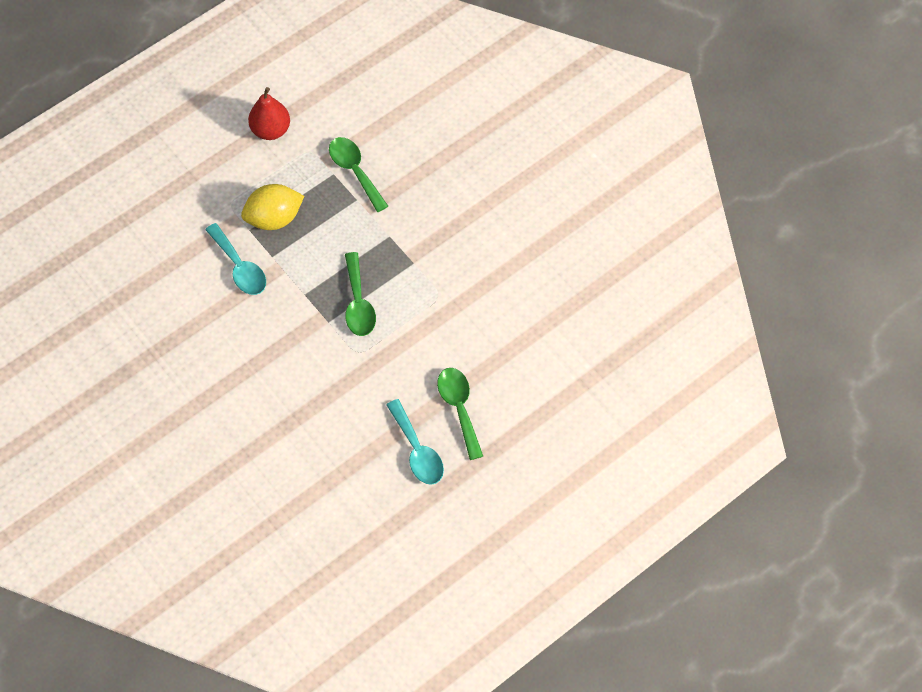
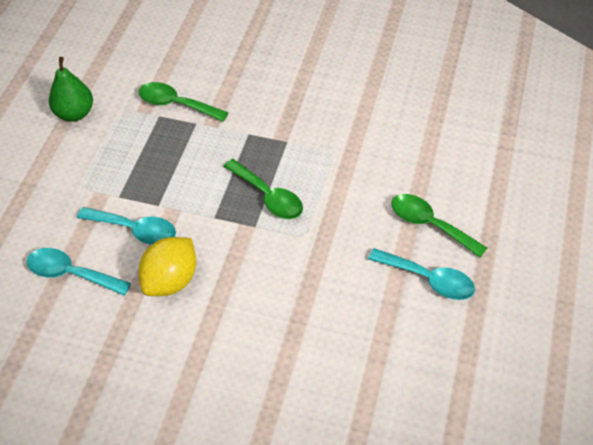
camera: 35 degrees left, 10 degrees down
(170, 274) = (71, 274): none -> turquoise spoon
(271, 130) = (75, 113): red pear -> green pear
(274, 218) = (134, 175): yellow lemon -> yellow lemon (171, 280)

